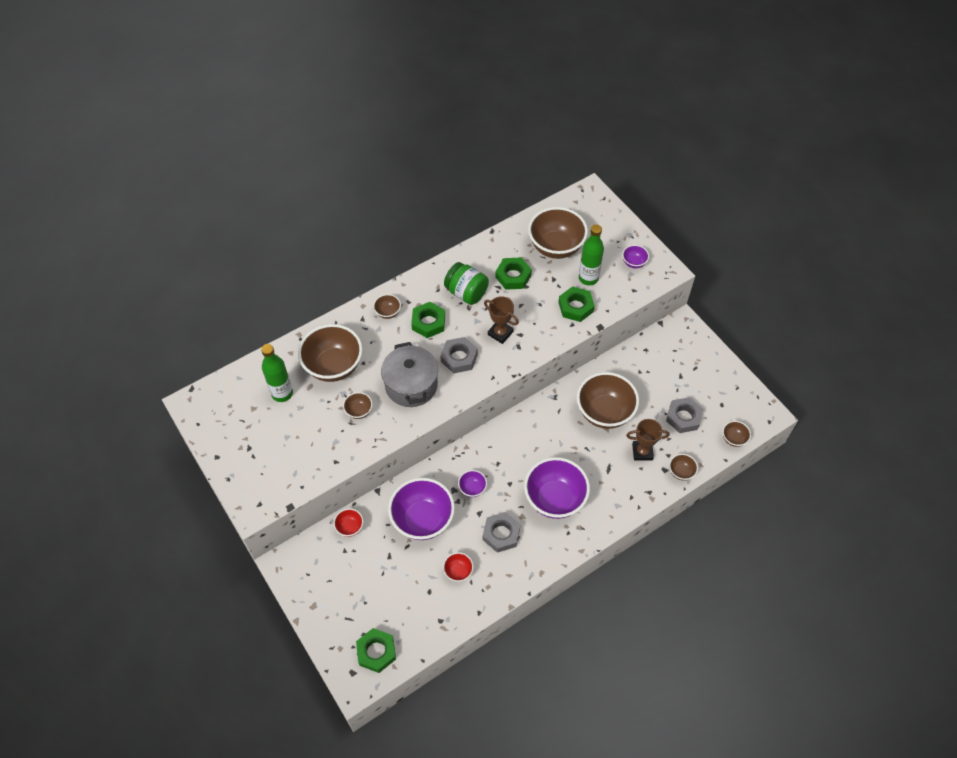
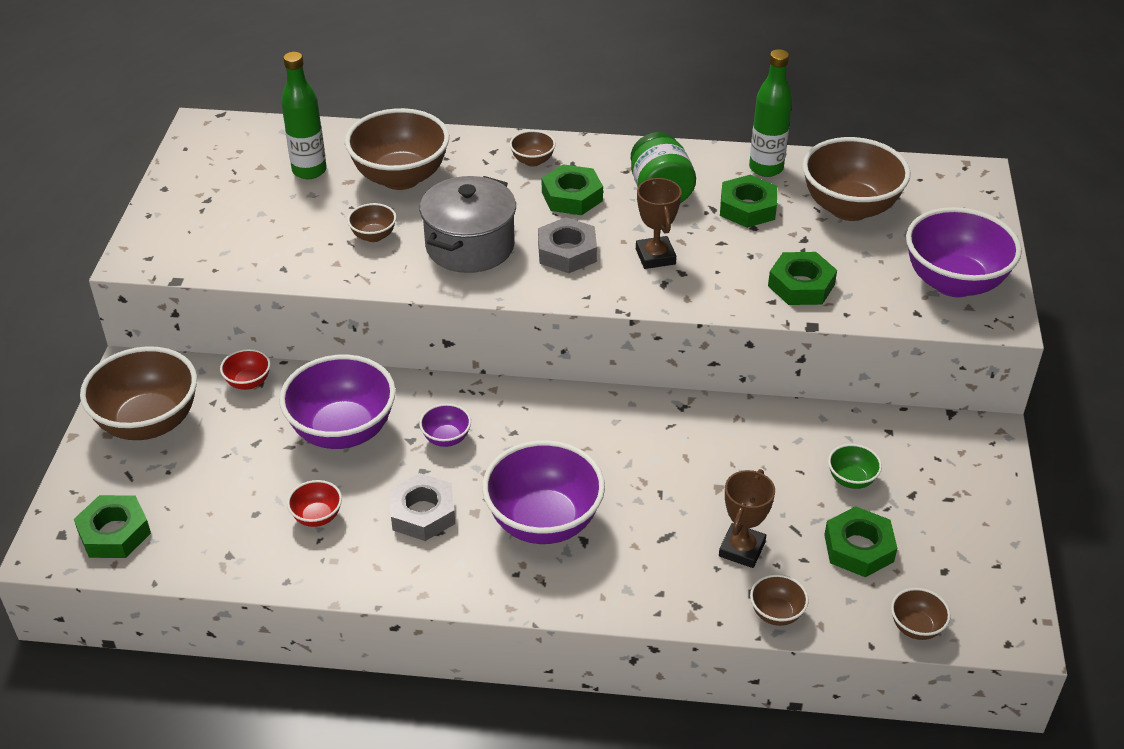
camera: 40 degrees right, 15 degrees down
(588, 278) = (859, 264): green bottle -> green bottle (766, 168)
(604, 412) = (736, 467): brown bowl -> brown bowl (149, 423)
(634, 263) = (953, 282): purple bowl -> purple bowl, size x2.20
(642, 452) = (742, 549): brown trophy -> brown trophy turned 75 degrees clockwise
(652, 385) = (851, 480): none -> green bowl
(683, 417) = (858, 548): grey nut -> green nut

